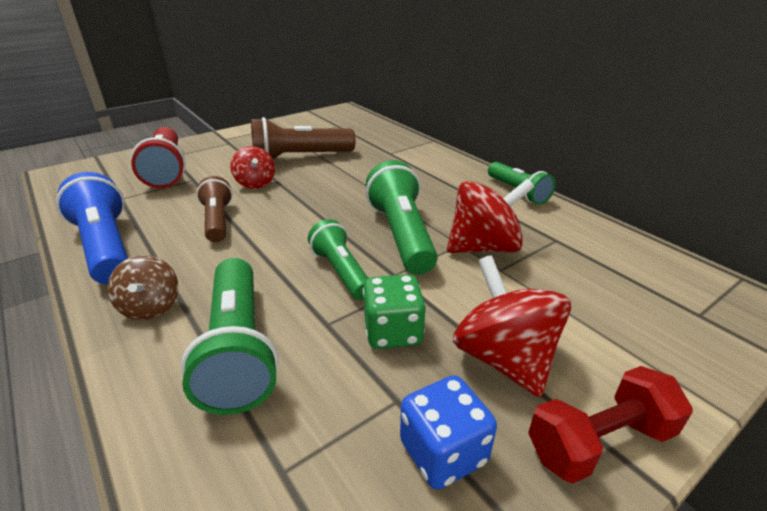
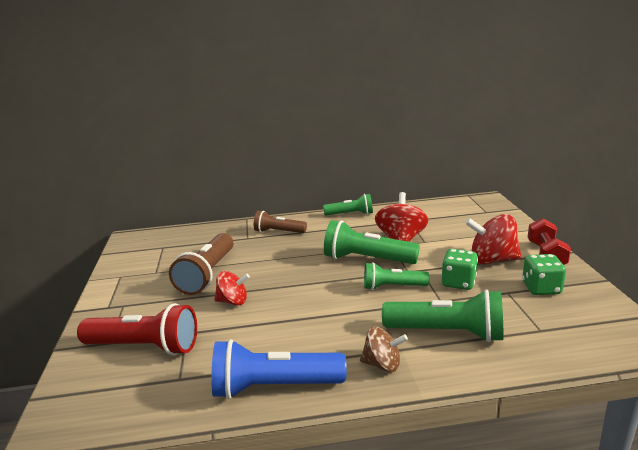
camera: 60 degrees left, 10 degrees down
(218, 221) = (282, 326): brown flashlight -> brown flashlight (278, 232)
(443, 452) = (541, 288): blue dice -> green dice

